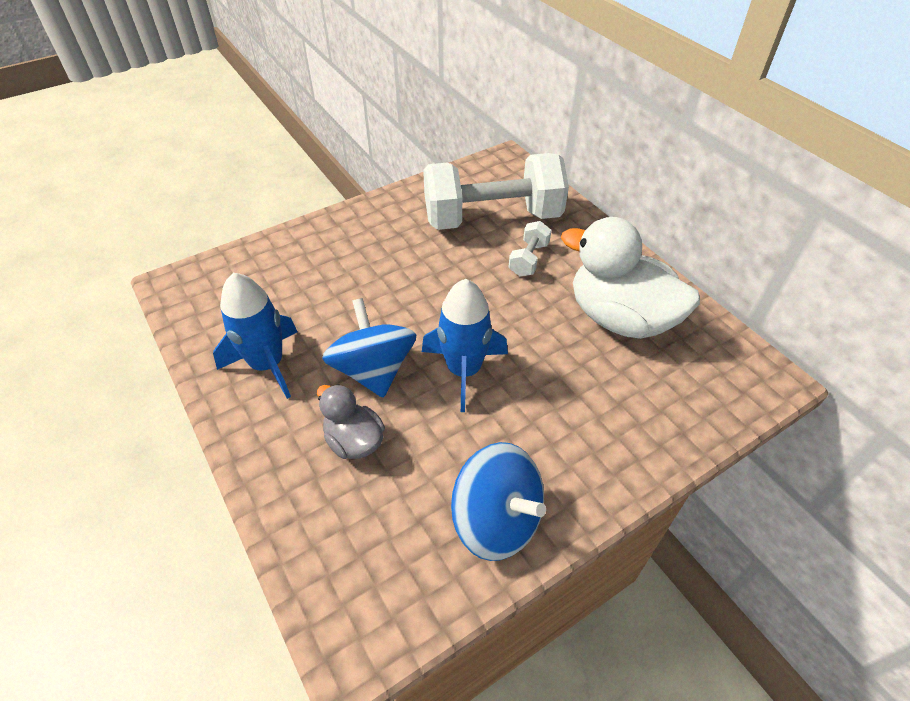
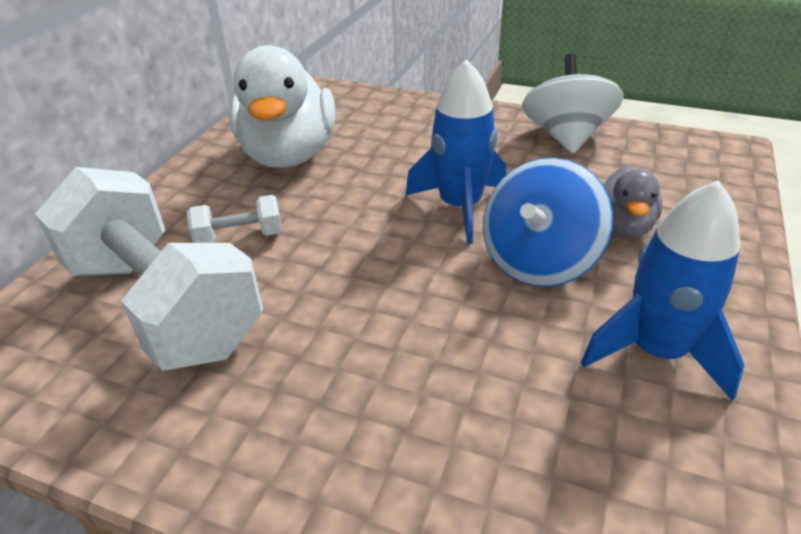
camera: 125 degrees left, 10 degrees down
(497, 520) = (566, 137): blue spinning top -> white spinning top

